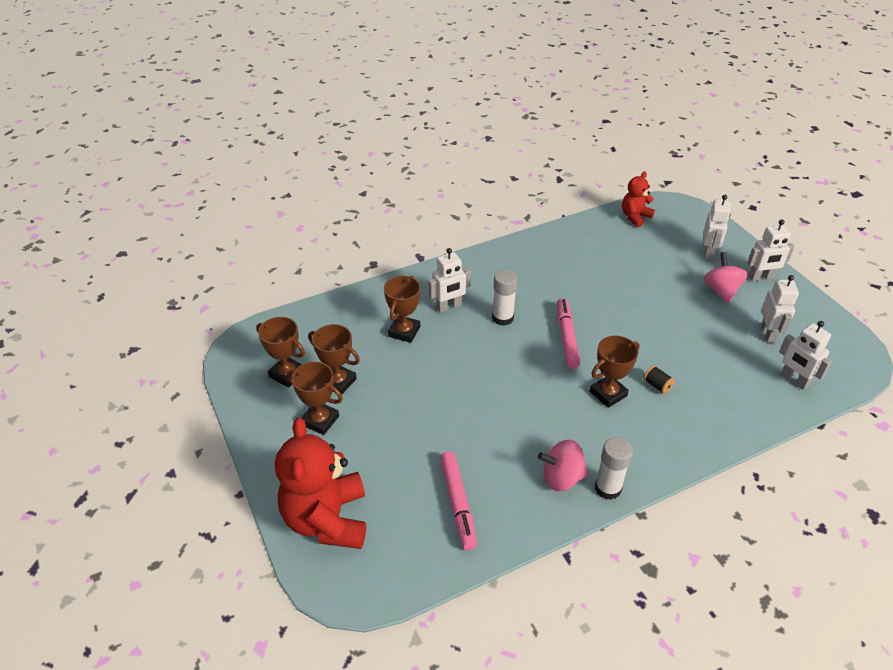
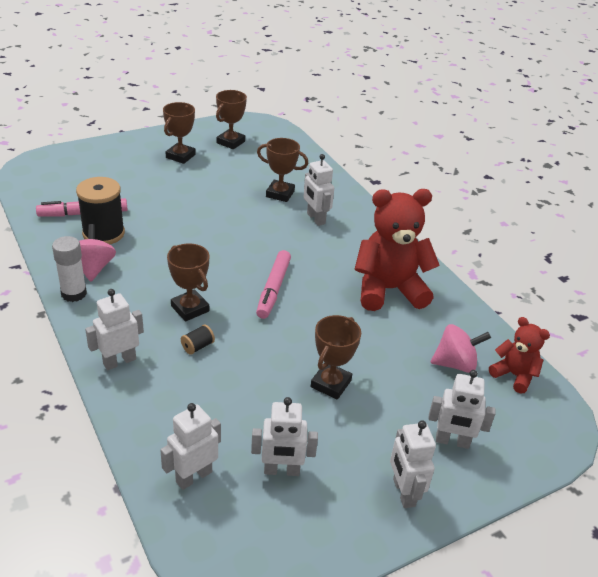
camera: 85 degrees right, 5 degrees down
(327, 519) = (87, 160): red teddy bear -> red teddy bear (388, 290)
(338, 382) = (220, 163): brown trophy -> brown trophy (331, 384)
(496, 477) = (103, 233): none -> black spool
(502, 318) = (301, 249): white glue stick -> none
(566, 337) = (273, 289): pink marker -> pink marker turned 105 degrees clockwise
(692, 438) = (119, 361): none -> white robot
(721, 290) = (368, 438): pink spinning top -> pink spinning top (455, 364)

